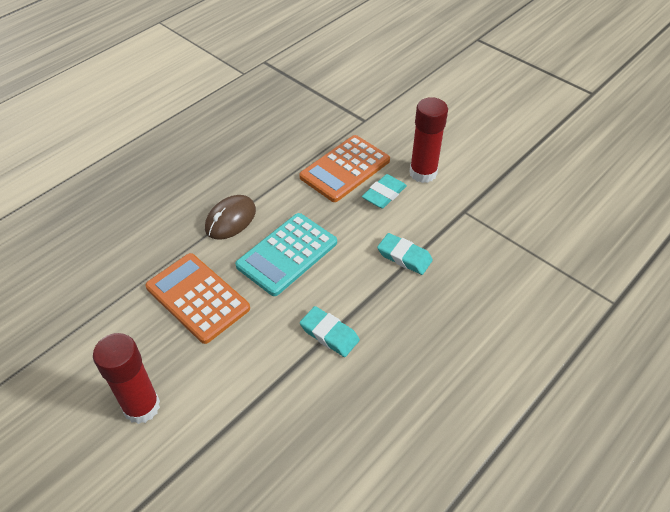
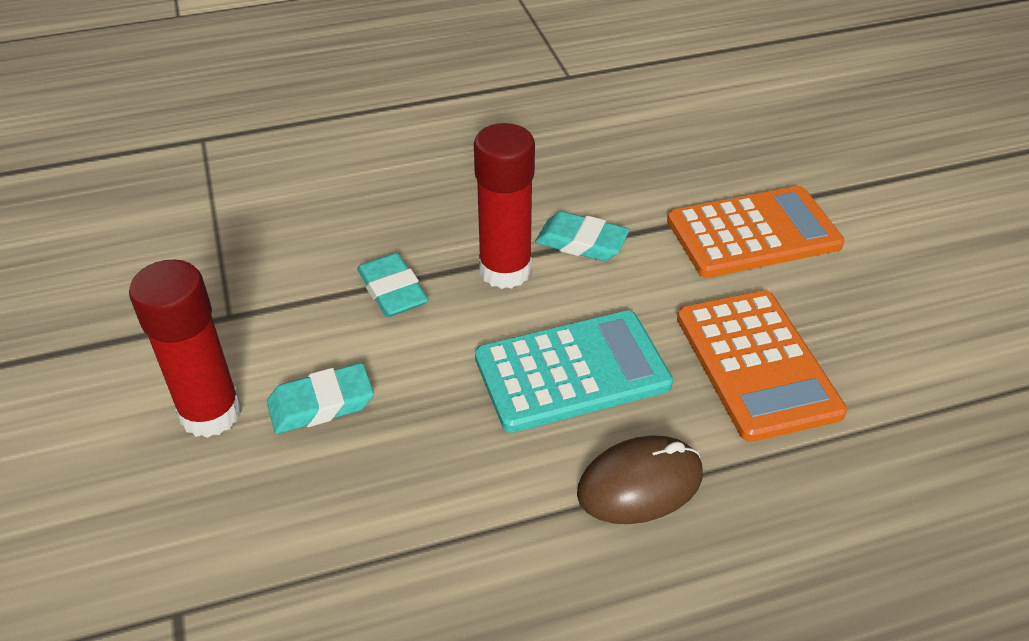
camera: 150 degrees left, 5 degrees down
(141, 407) = (877, 261): red glue stick -> red glue stick (505, 270)
(329, 334) = (581, 242): turquoise eraser -> turquoise eraser turned 45 degrees counterclockwise
(345, 169) = (340, 494): orange calculator -> orange calculator (753, 233)

